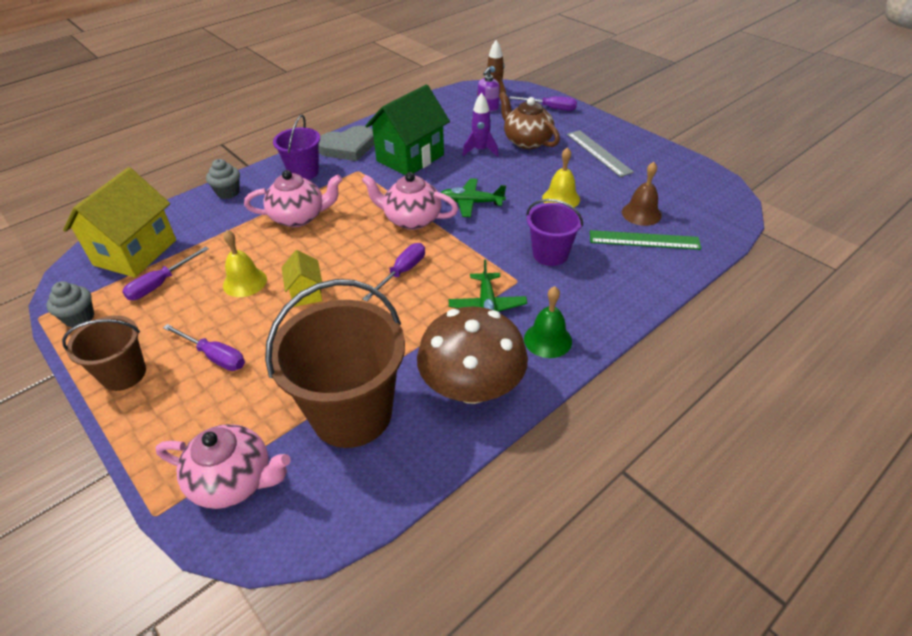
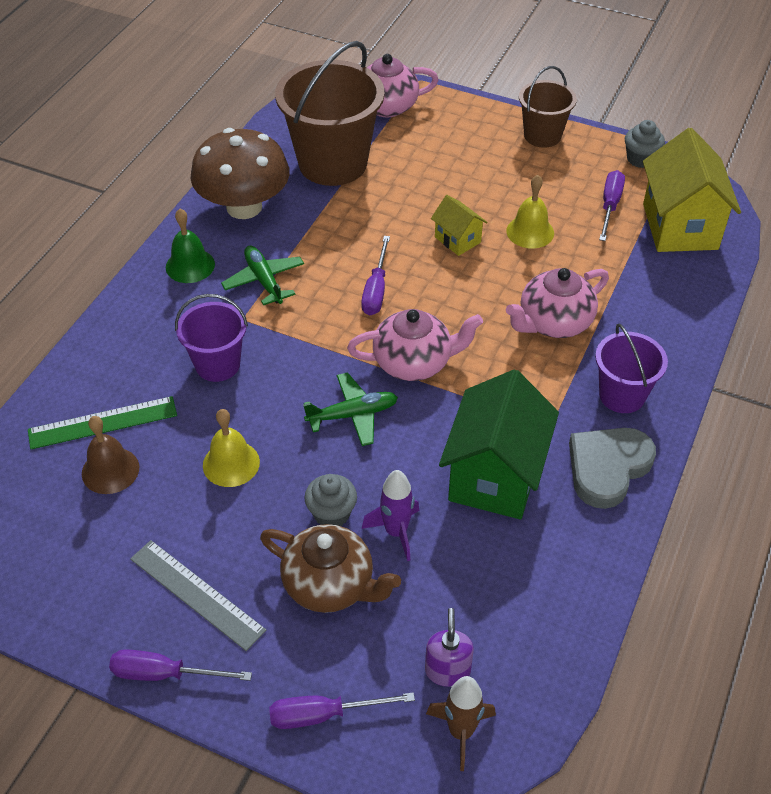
camera: 155 degrees right, 5 degrees up
(214, 356) = (484, 167): purple screwdriver -> purple screwdriver (165, 674)
(228, 192) = (681, 330): grey cupcake -> grey cupcake (331, 514)

